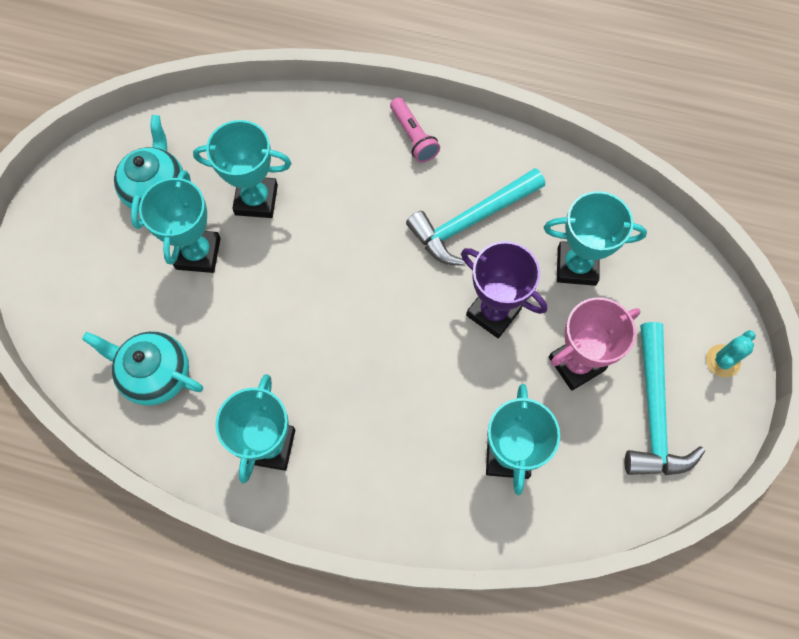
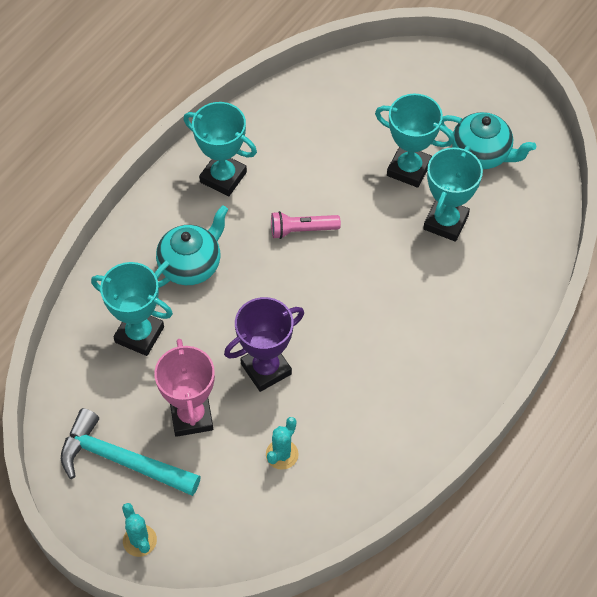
camera: 110 degrees right, 10 degrees down
(155, 374) = (313, 119): turquoise teapot -> turquoise teapot (191, 265)
(413, 137) = (469, 365): pink flashlight -> pink flashlight (302, 230)
(471, 221) = (361, 383): turquoise hammer -> none
(576, 266) = (282, 454): turquoise trophy -> turquoise cactus

